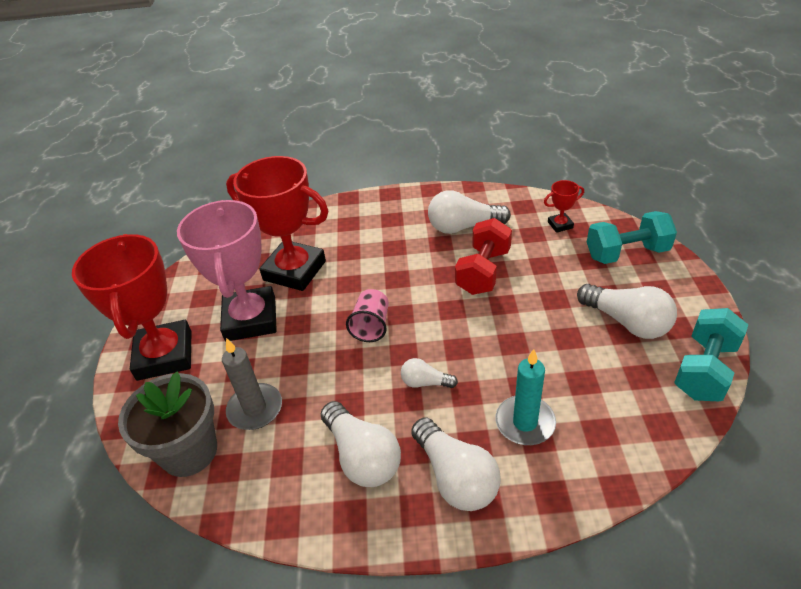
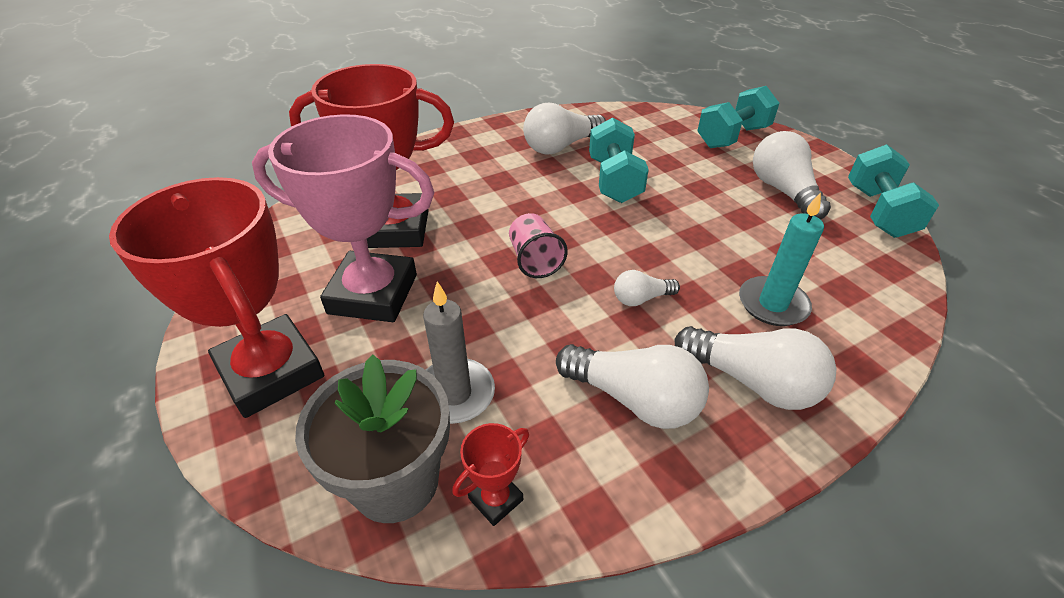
camera: 30 degrees left, 0 degrees up
(250, 319) = (373, 294): pink trophy -> pink trophy turned 45 degrees counterclockwise
(483, 271) = (614, 180): red dumbbell -> turquoise dumbbell
(560, 225) = (654, 127): red trophy -> red trophy (496, 499)
(627, 322) = (783, 191): white light bulb -> white light bulb turned 120 degrees counterclockwise

